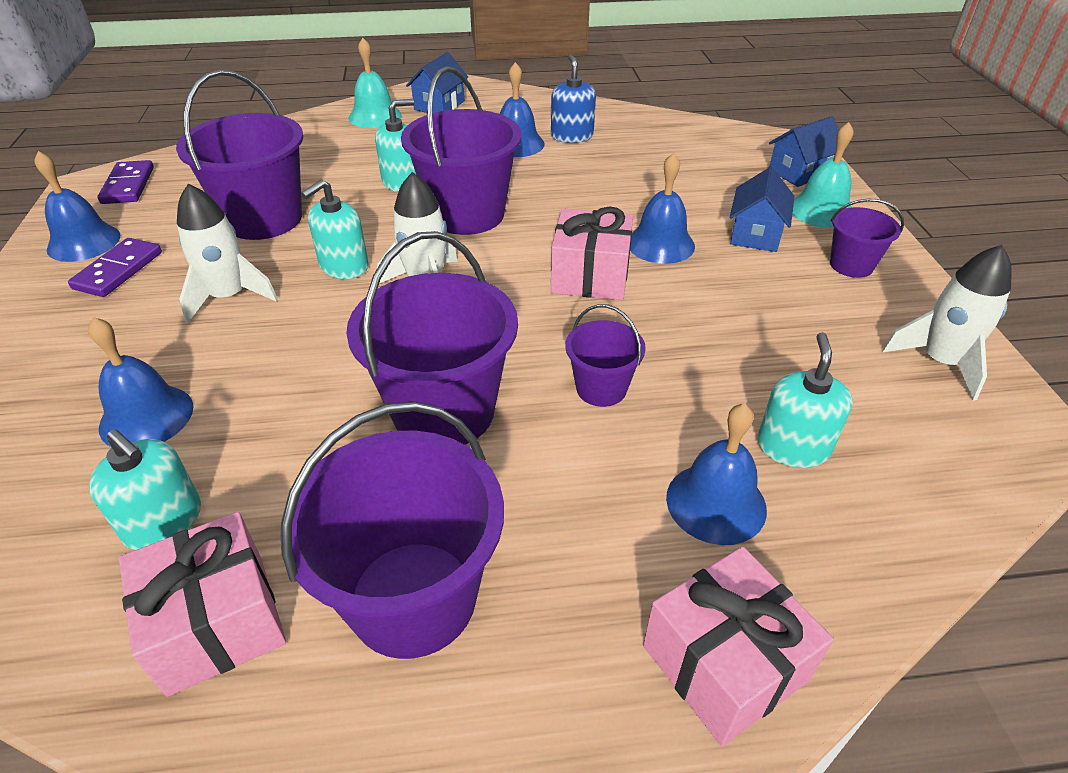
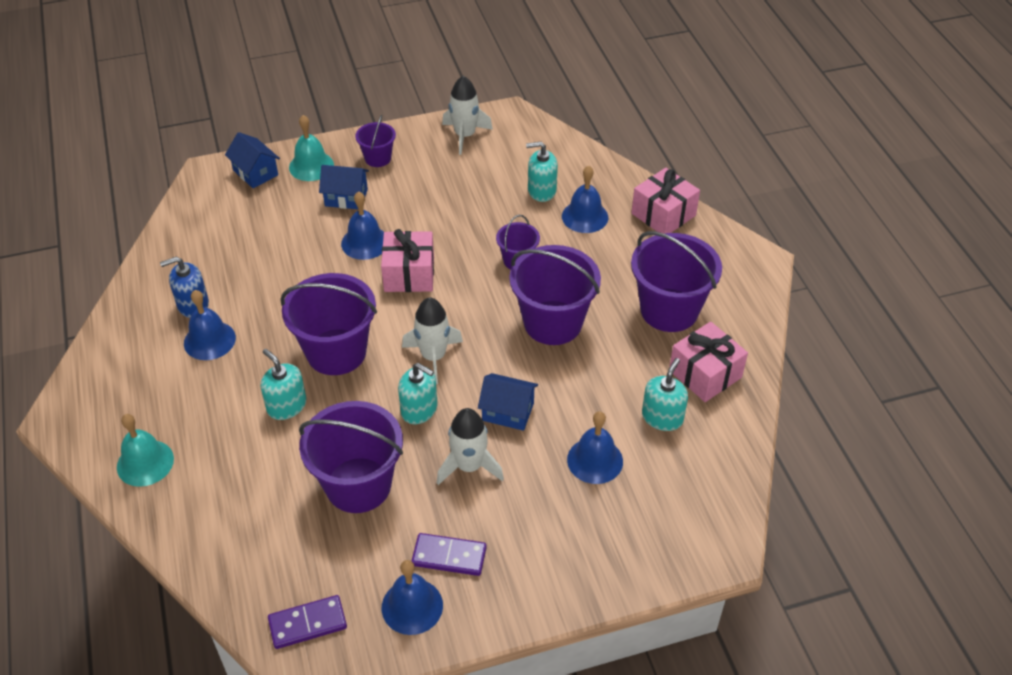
camera: 100 degrees left, 5 degrees up
(439, 105) = (119, 414): blue house -> blue house (508, 411)

